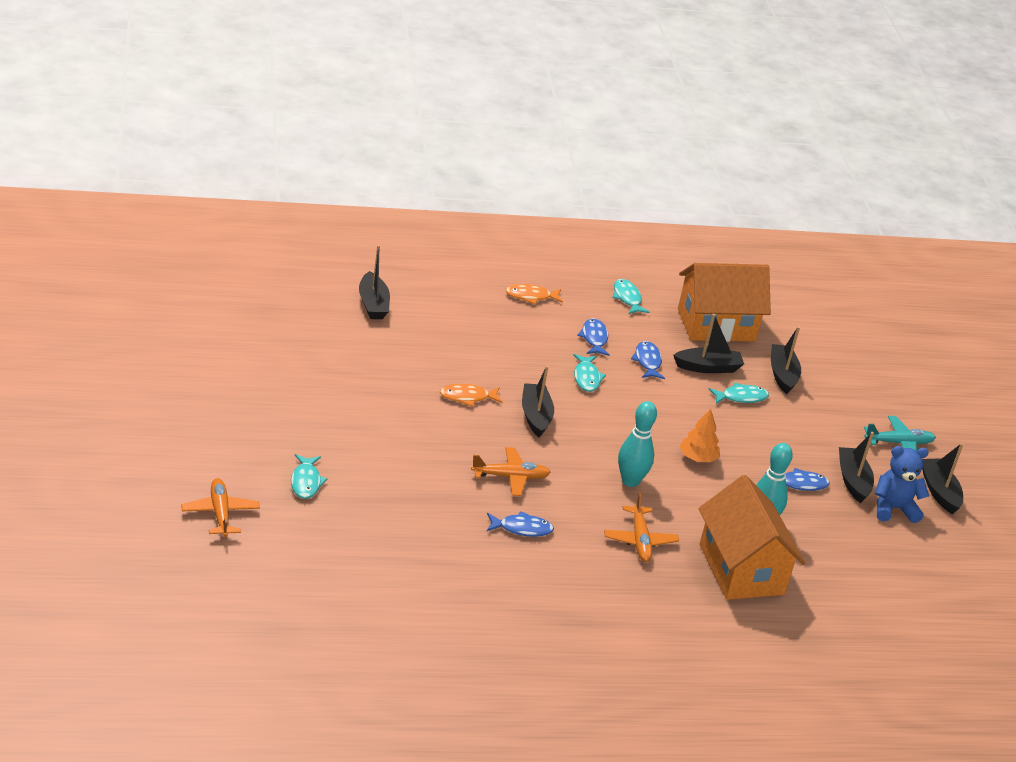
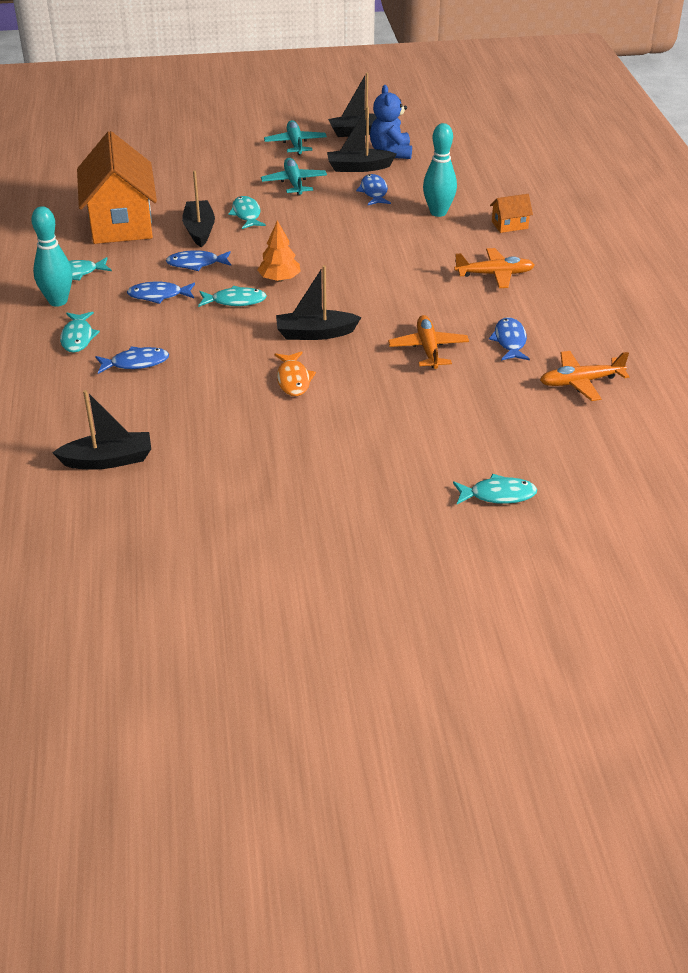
camera: 85 degrees left, 5 degrees up
(220, 513) = (588, 562): orange plane -> orange plane (580, 382)
(494, 322) = (136, 363): none -> blue fish
(531, 296) = (78, 337): orange fish -> turquoise fish
(630, 481) = (405, 278): turquoise bowling pin -> turquoise bowling pin (58, 301)
(698, 458) = (354, 240): orange tree -> orange tree (279, 279)
(741, 569) = (509, 225): orange house -> orange house, size x0.41
(782, 375) = (203, 192): black boat -> none
(810, 433) = (294, 183): none -> turquoise plane

